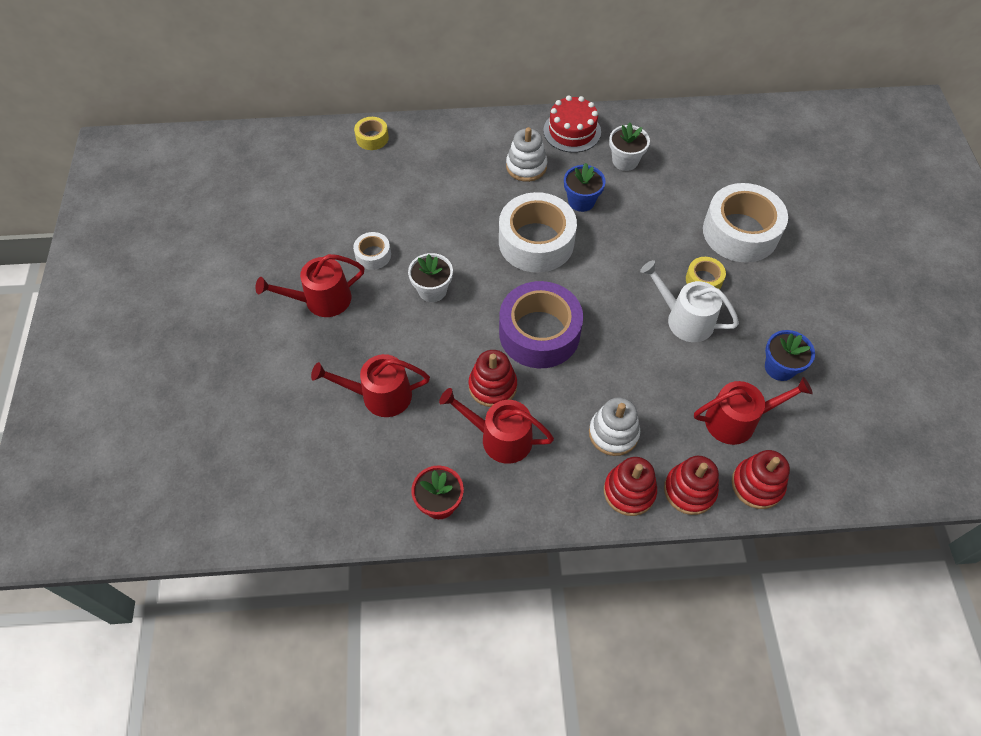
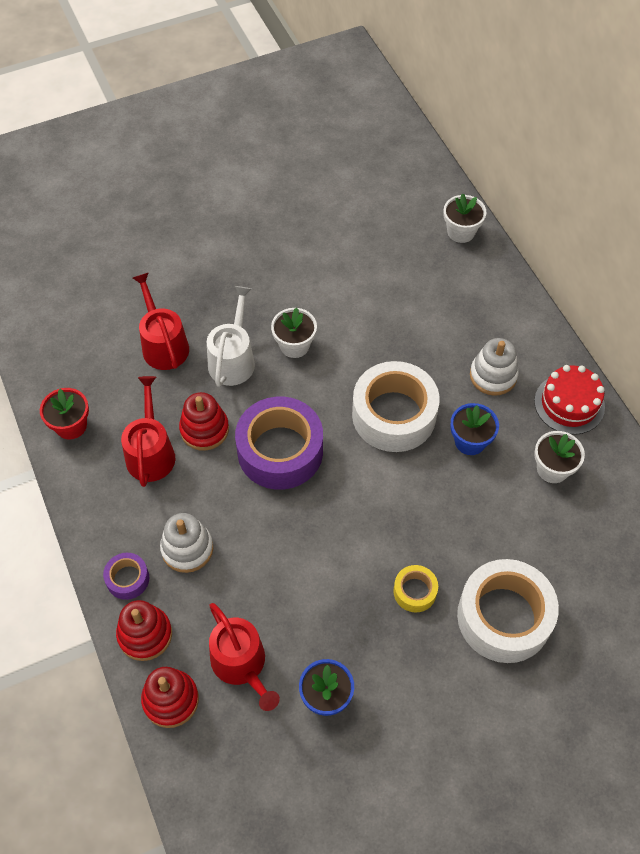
camera: 70 degrees right, 0 degrees up
(321, 300) = (247, 265): red watering can -> none
(372, 138) = (461, 232): yellow tape -> white flower pot
(373, 255) = (315, 285): white tape -> none
(629, 491) = (127, 579): red stacking toy -> purple tape
(684, 319) = (352, 583): white watering can -> white watering can (233, 359)

